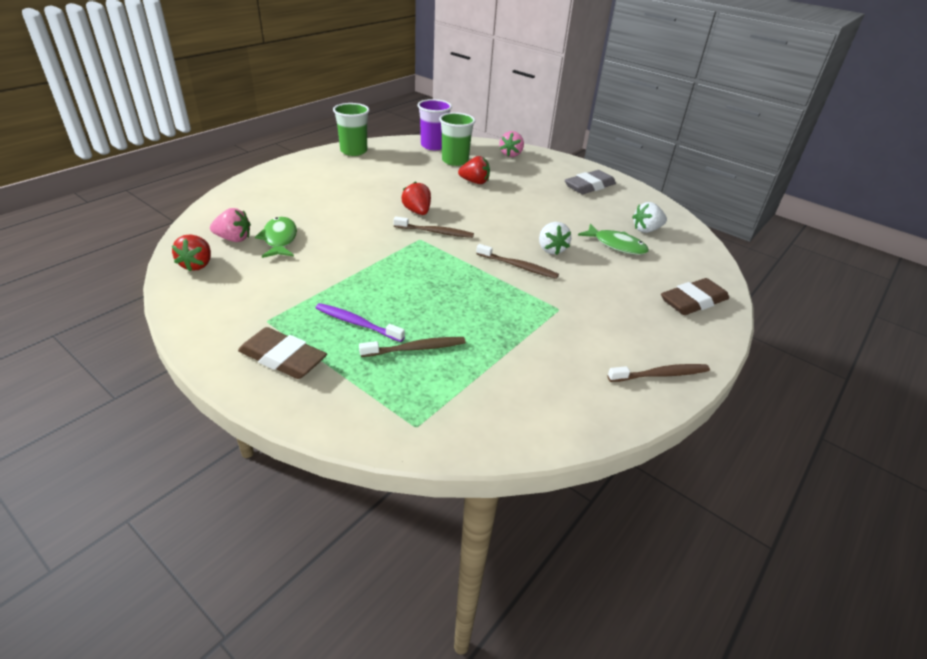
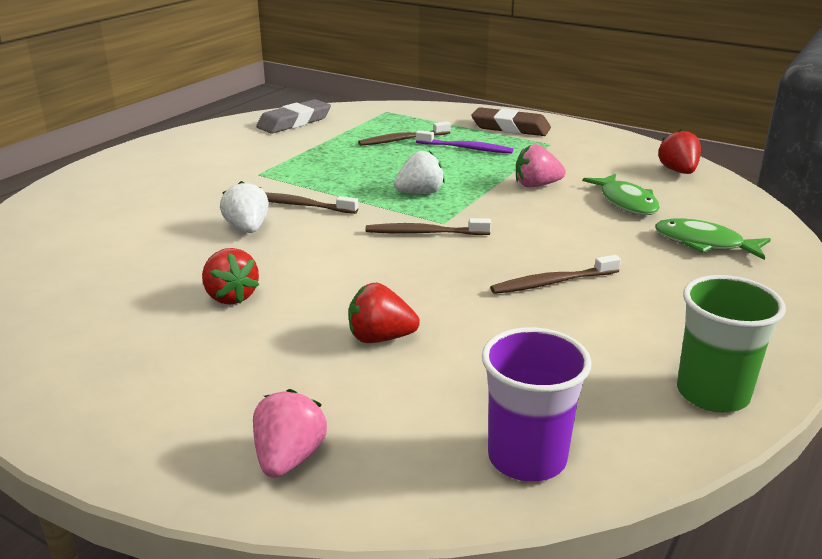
camera: 175 degrees right, 10 degrees down
(234, 239) = (681, 197): pink strawberry -> pink strawberry (536, 185)
(417, 212) = (467, 260): red strawberry -> red strawberry (230, 297)
(455, 161) = (444, 401): green cup -> none
(589, 186) = (108, 365): grey eraser -> grey eraser (294, 122)
(616, 245) = (138, 245): green fish -> green fish (704, 244)
(646, 230) = (61, 276): white strawberry -> white strawberry (420, 193)
(660, 375) = (177, 143): brown toothbrush -> brown toothbrush (552, 282)
(693, 301) = (84, 193): brown eraser -> none

